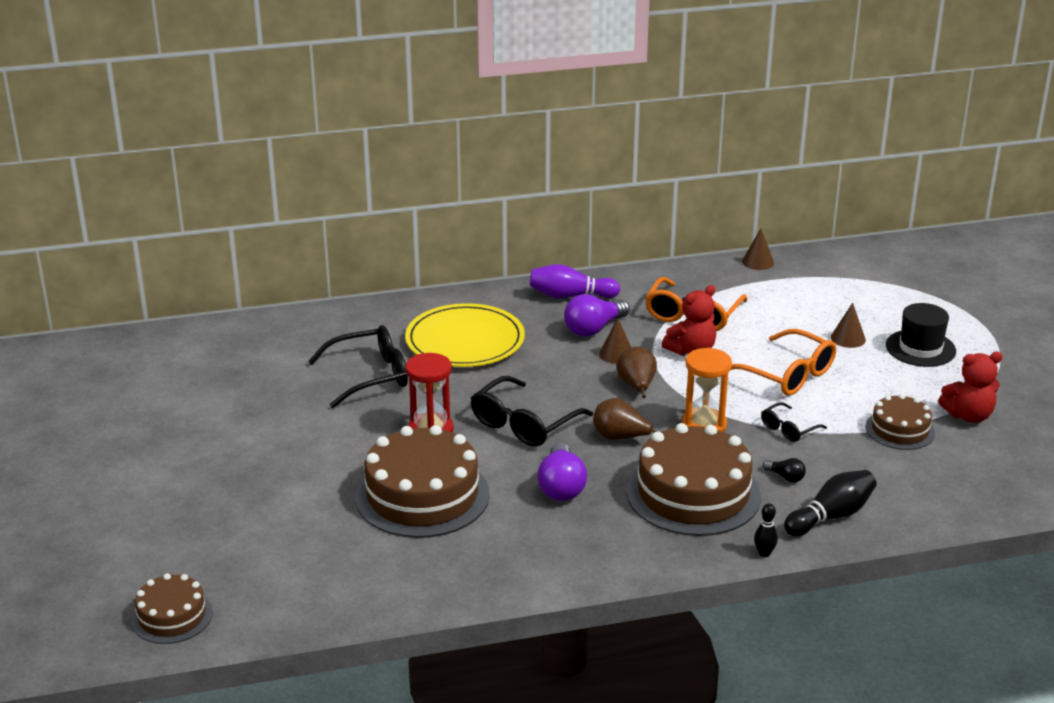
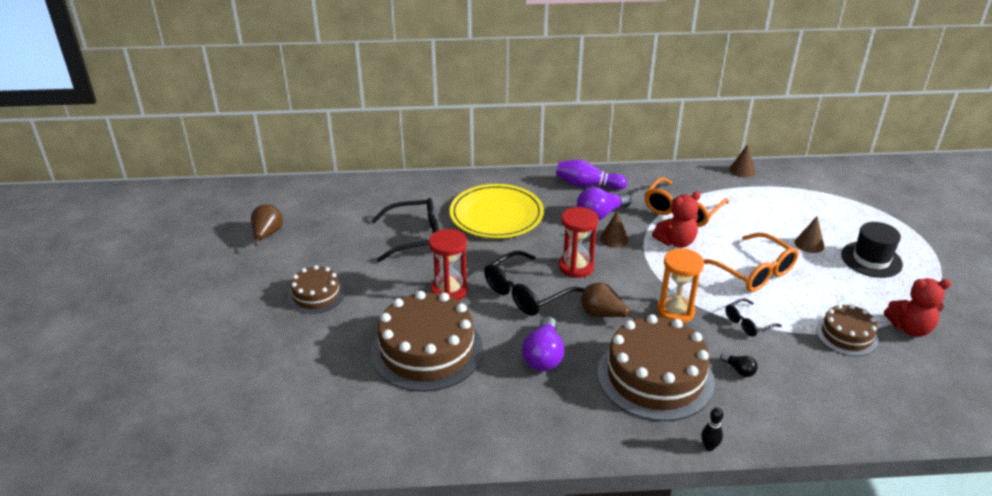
camera: 10 degrees right, 5 degrees up
(172, 616) = (190, 441): brown cake -> brown cake (316, 295)
(577, 390) = (576, 267): none -> red hourglass
(637, 386) = (625, 269): brown pear -> brown pear (267, 235)
(831, 516) = (775, 415): black bowling pin -> none

